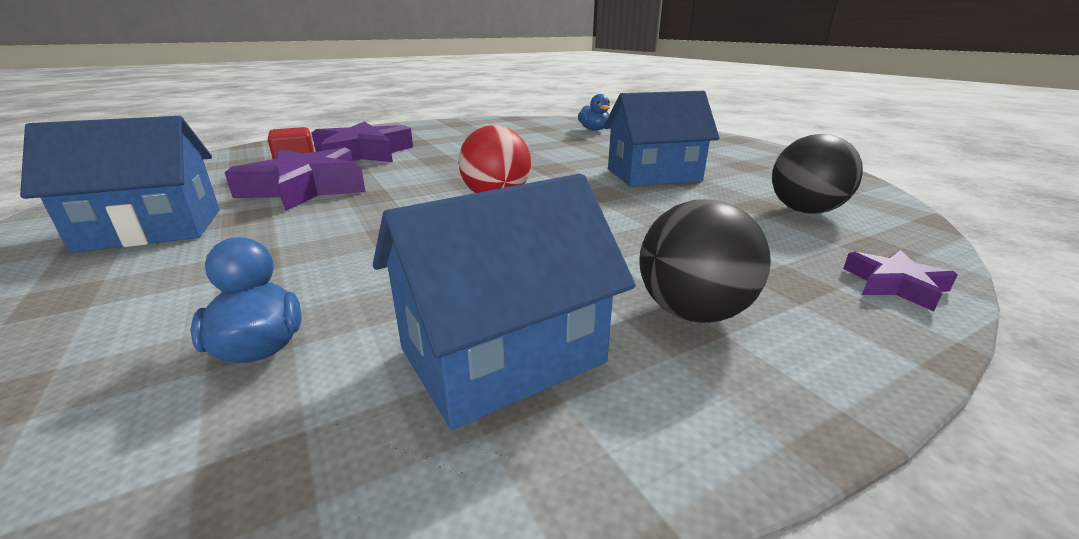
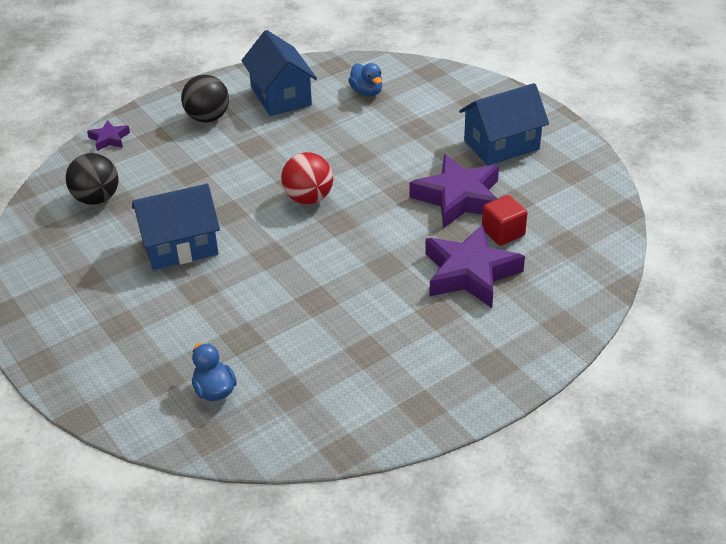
camera: 175 degrees right, 15 degrees up
(502, 356) = (281, 96): blue house -> blue house turned 75 degrees counterclockwise

